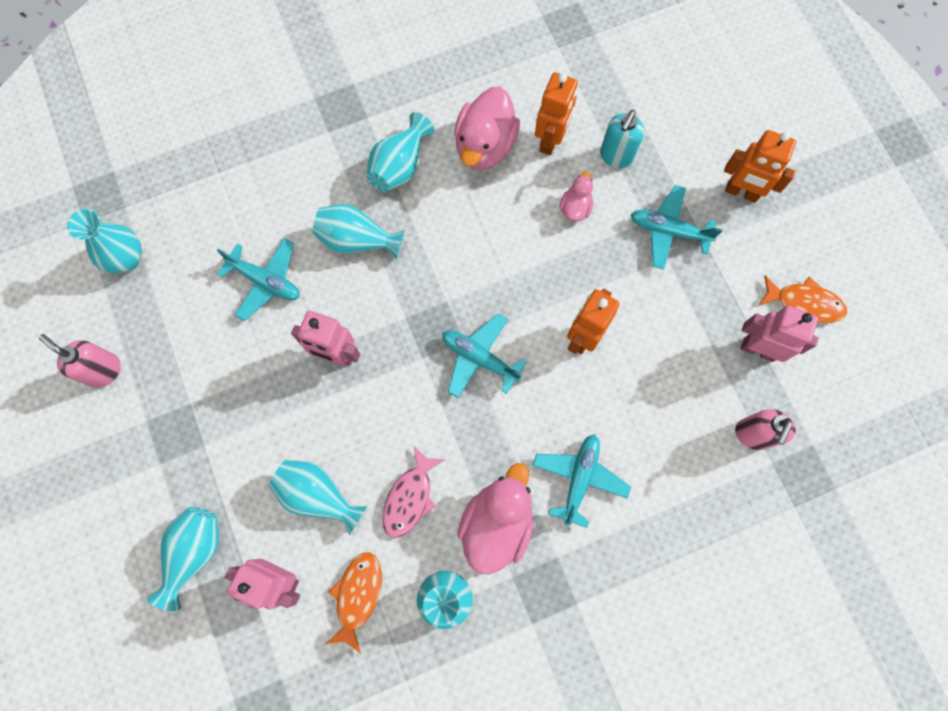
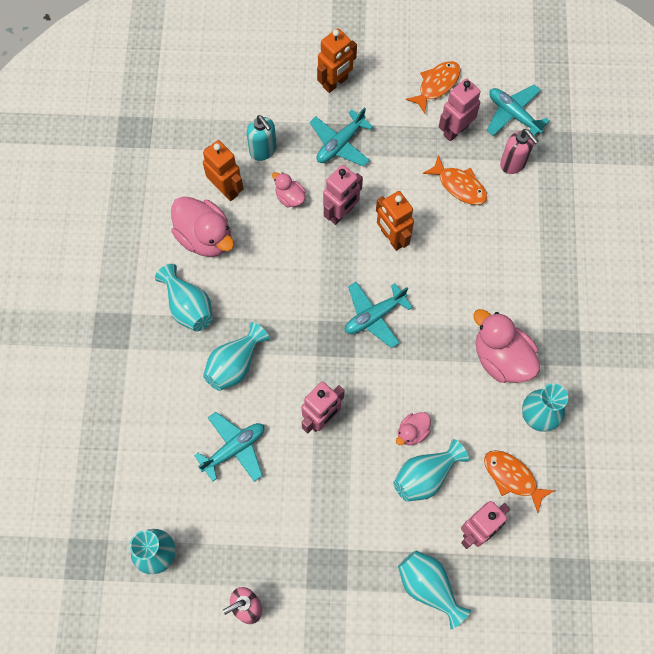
camera: 65 degrees left, 5 degrees down
(363, 458) = (412, 432): none -> pink duck
(410, 497) = (457, 410): pink fish -> none
(579, 478) = (494, 288): turquoise plane -> turquoise plane (513, 115)
(584, 269) = (341, 213): none -> pink robot
(689, 384) = (459, 185): none -> orange fish

